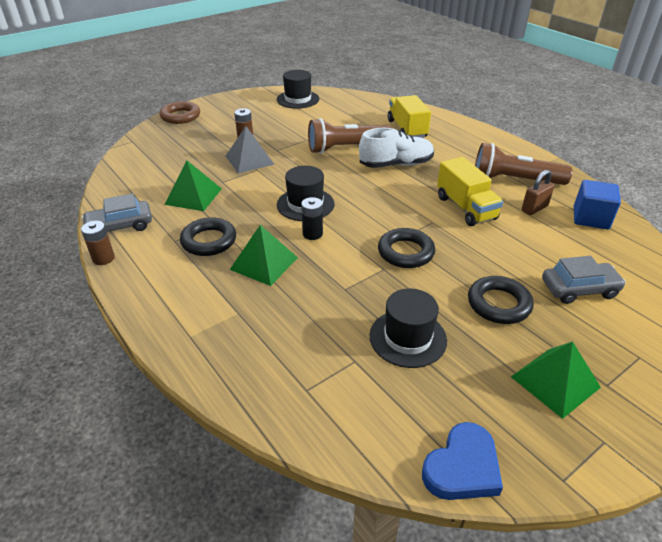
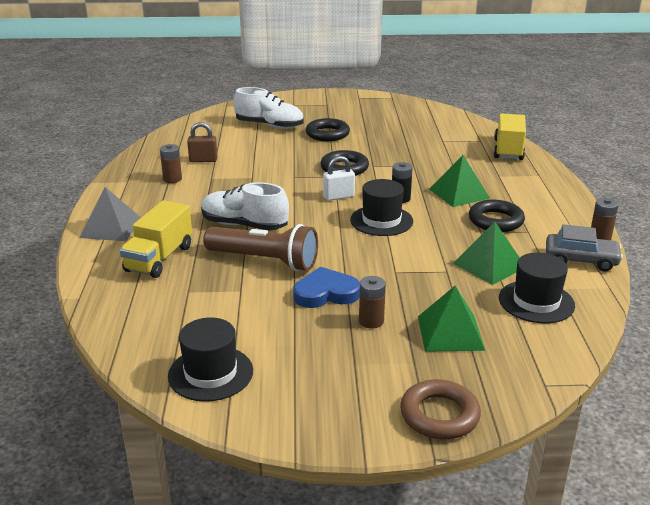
camera: 145 degrees left, 10 degrees down
(249, 160) = (393, 286): grey pyramid -> grey pyramid (111, 227)
(366, 215) = (338, 196): none -> white padlock
(407, 338) = (401, 139): black hat -> black hat (536, 302)
(462, 467) = (429, 108): blue heart -> blue heart (326, 293)
(465, 208) = (252, 176): yellow truck -> yellow truck (508, 150)
(514, 180) = (172, 179): brown flashlight -> brown battery
(555, 382) = (349, 111): green pyramid -> green pyramid (450, 333)
(579, 289) = (269, 126): grey car -> white shoe
(590, 218) = (180, 144): blue cube -> none

